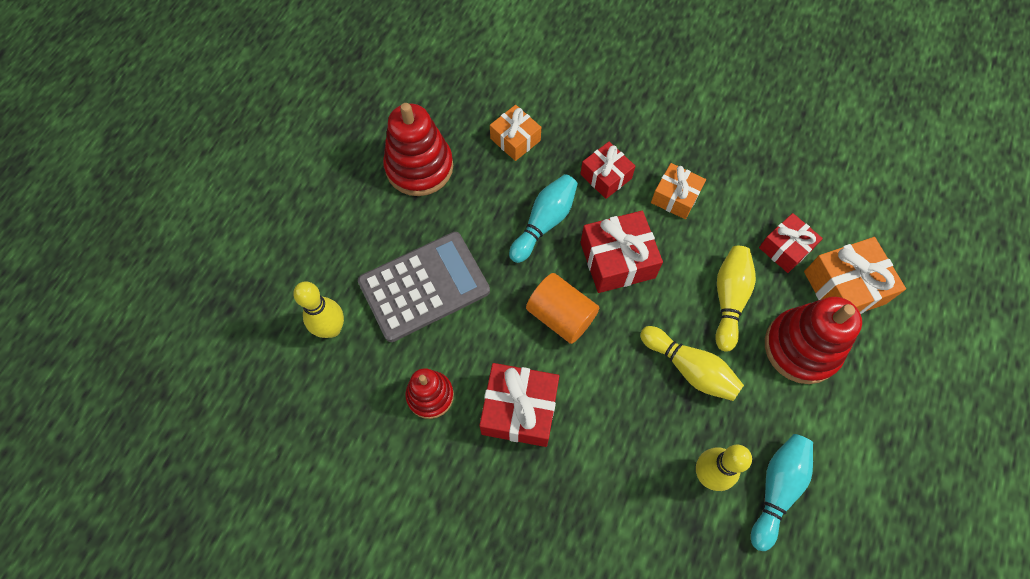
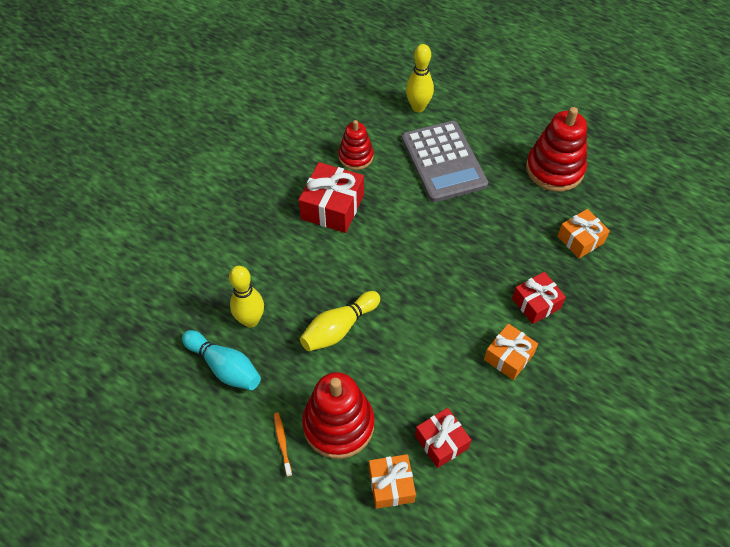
camera: 100 degrees right, 10 degrees down
(544, 223) = (491, 248): turquoise bowling pin -> none
(561, 316) = (403, 245): orange cylinder -> none
(617, 260) = (448, 295): red gift -> none
(729, 299) = (396, 376): yellow bowling pin -> none
(841, 401) = (282, 443): none -> orange toothbrush
(844, 287) = (391, 485): orange gift -> orange gift, size x0.66

